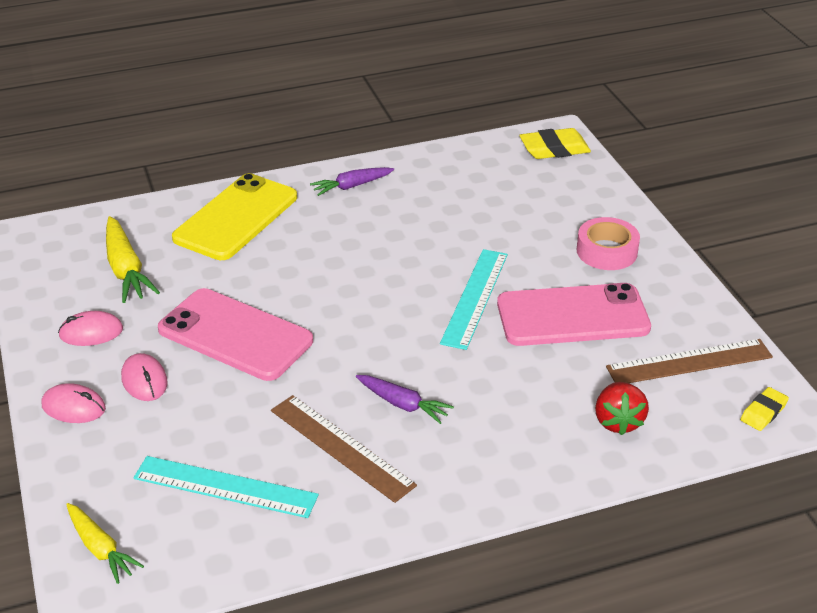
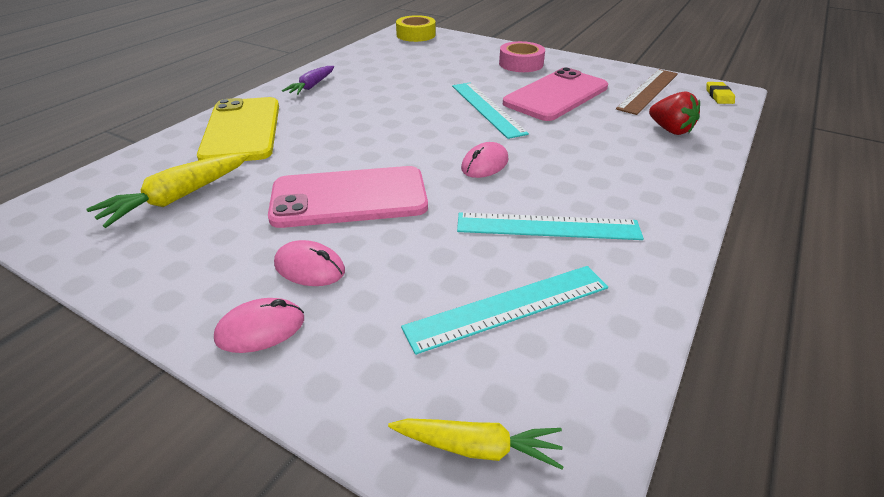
camera: 40 degrees left, 0 degrees up
(91, 332) = (199, 258): pink mouse -> pink mouse (484, 164)
(126, 269) = (178, 198): yellow carrot -> yellow carrot turned 105 degrees clockwise
(341, 447) = (548, 227): brown ruler -> turquoise ruler
(403, 404) = (542, 180): purple carrot -> none
(554, 149) = (416, 35): yellow eraser -> yellow tape

